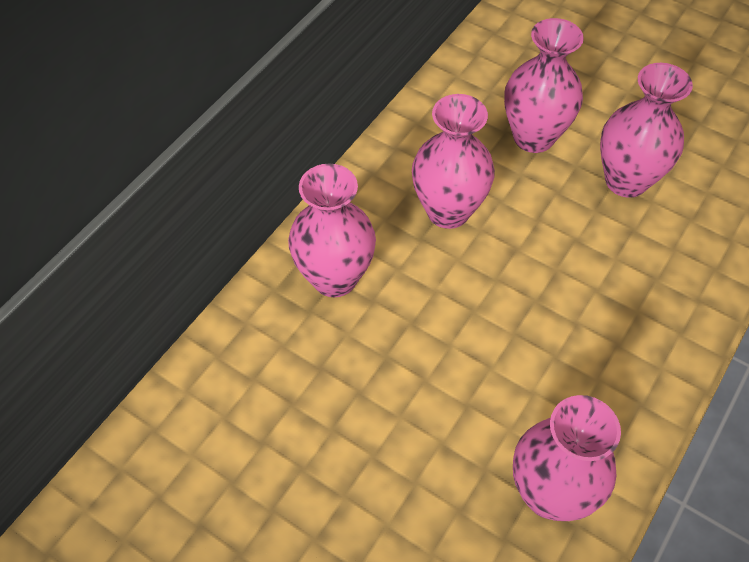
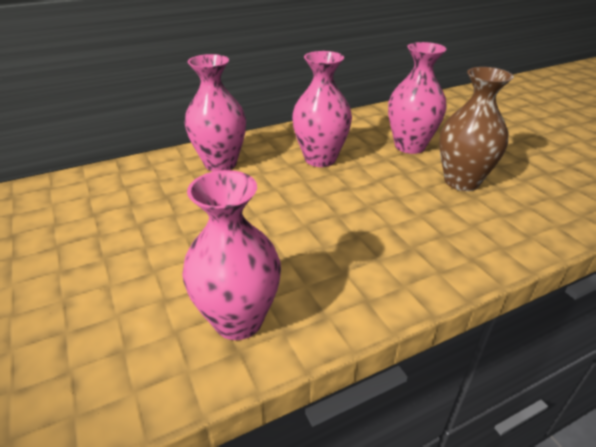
camera: 30 degrees right, 20 degrees down
(626, 181) = (461, 182): pink vase -> brown vase

